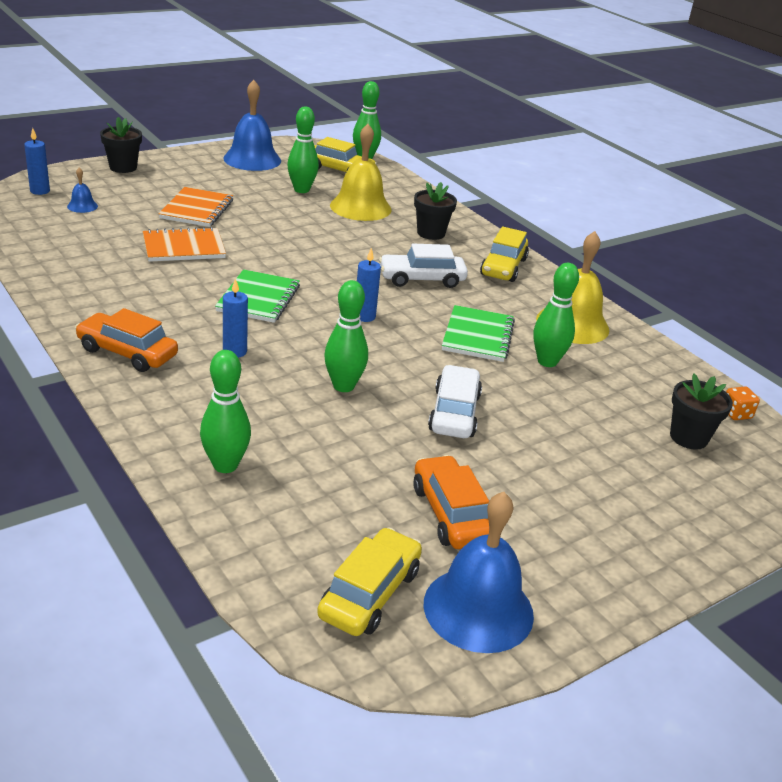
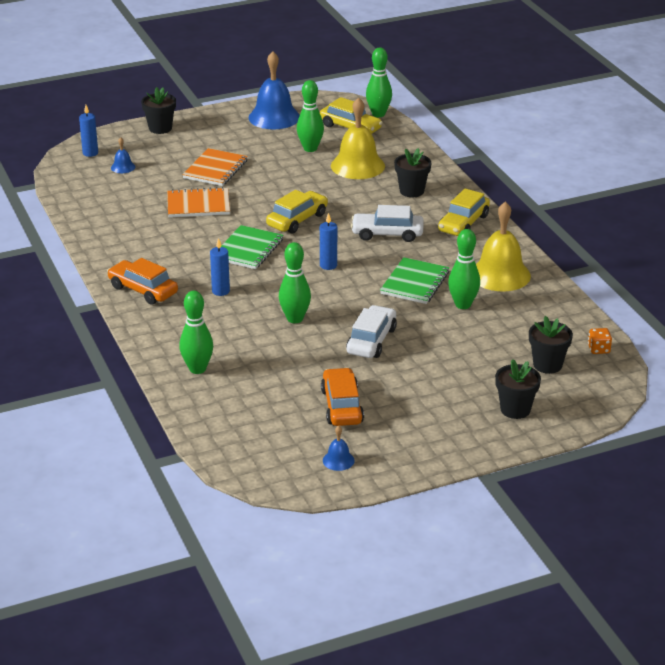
camera: 15 degrees right, 0 degrees up
(370, 593) = (271, 448): yellow car -> yellow car (297, 220)
(478, 609) = (338, 460): blue bell -> blue bell, size x0.45
(684, 505) = (515, 409): none -> black flower pot

